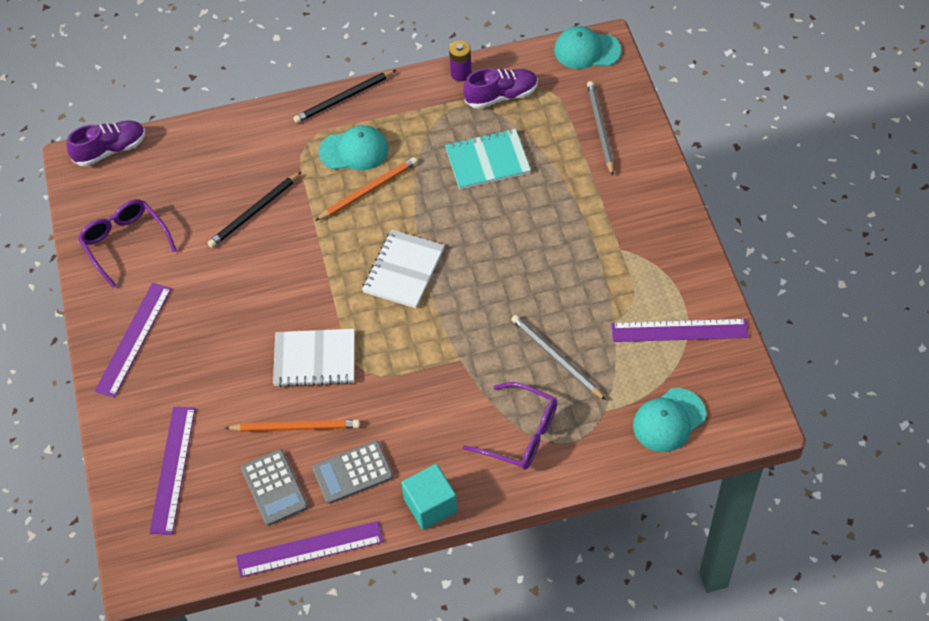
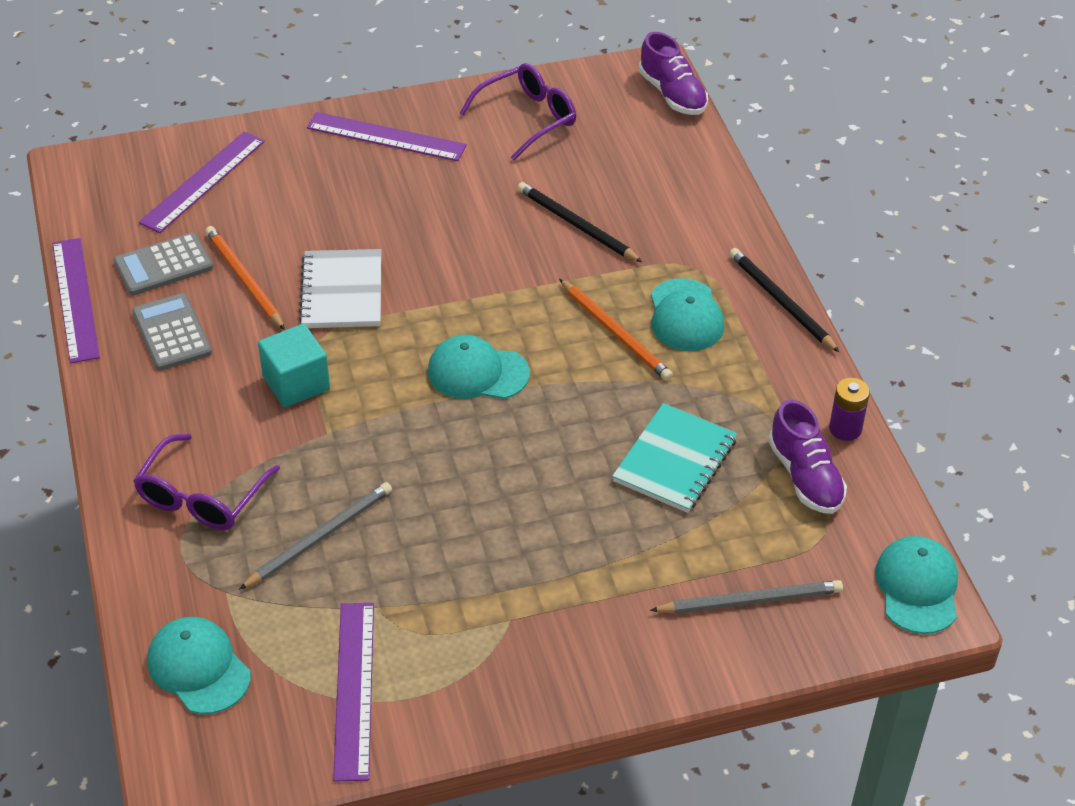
camera: 85 degrees right, 10 degrees down
(173, 469) = (203, 181): purple ruler -> purple ruler turned 60 degrees counterclockwise
(296, 427) = (244, 279): orange pencil -> orange pencil turned 150 degrees clockwise
(403, 270) = (477, 372): white notebook -> turquoise cap
(430, 505) = (112, 406): turquoise cube -> turquoise cube (296, 383)
(487, 161) = (675, 461): turquoise notebook -> turquoise notebook turned 45 degrees clockwise

